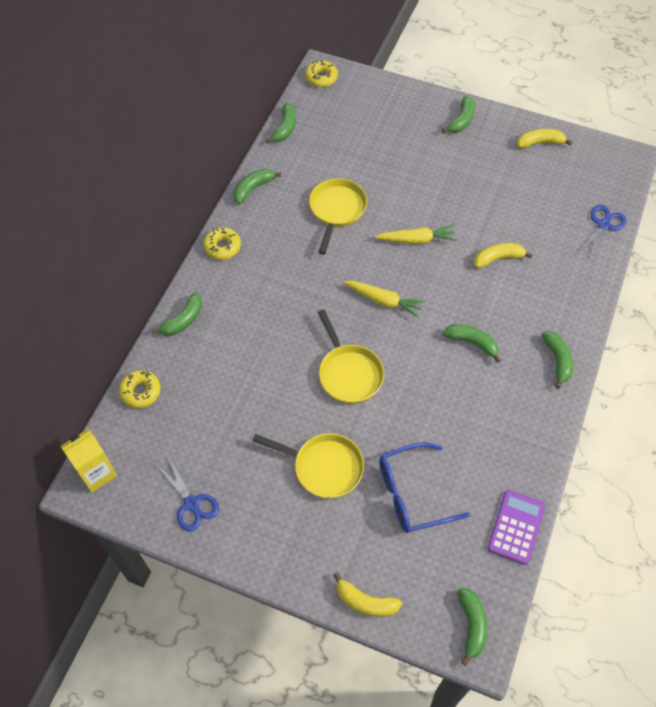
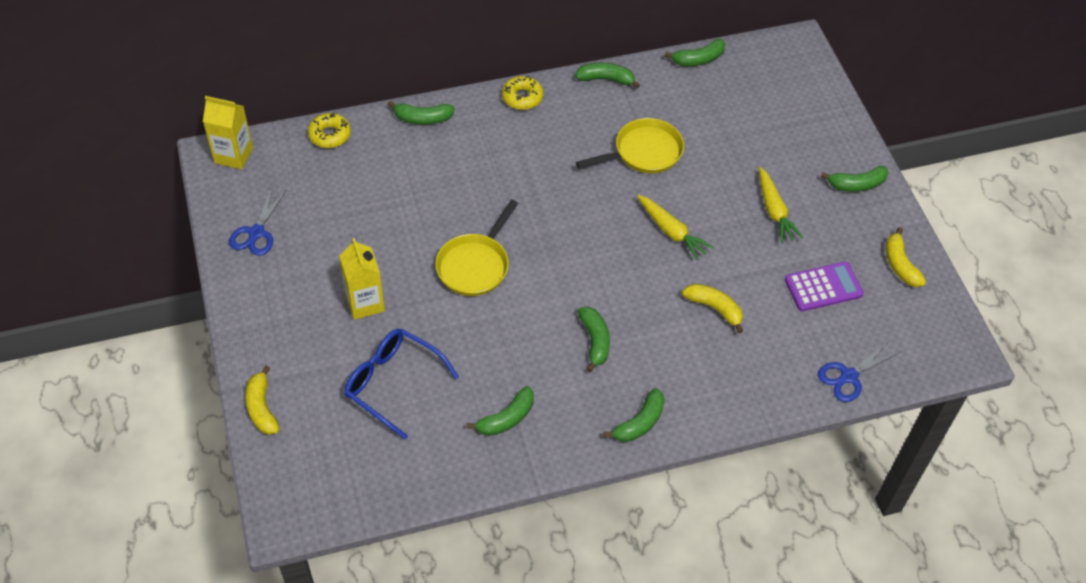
camera: 50 degrees right, 5 degrees down
(321, 78) = (788, 48): yellow donut -> none
(324, 467) = (365, 303): yellow pan -> yellow carton
(383, 301) = (577, 246): yellow carrot -> yellow carrot (774, 211)
(472, 625) = (300, 502): green banana -> green banana (506, 418)
(516, 527) = (425, 485): purple calculator -> purple calculator (823, 287)
(540, 143) = (900, 265): yellow banana -> yellow banana turned 150 degrees counterclockwise
(603, 225) = (849, 376): blue scissors -> blue scissors turned 150 degrees clockwise

